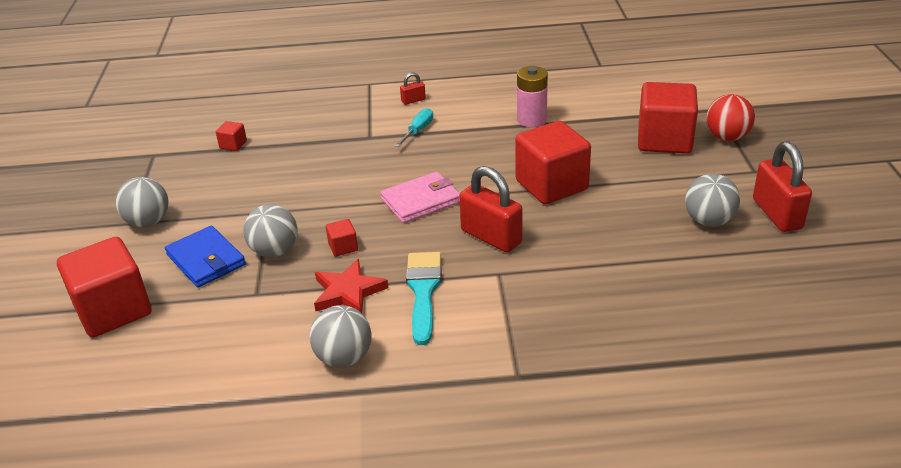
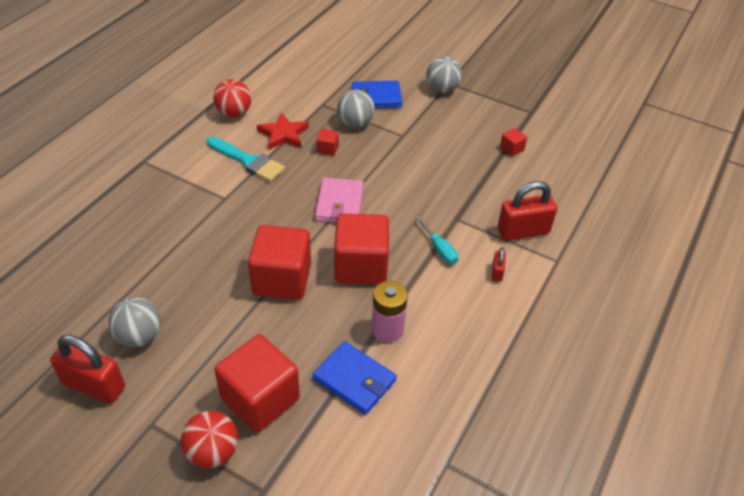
camera: 120 degrees right, 10 degrees up
(113, 310) = (365, 59): red cube -> red cube (361, 266)
(344, 357) = (234, 113): grey ball -> red ball
(491, 237) = (262, 214): red padlock -> red padlock (523, 231)
(592, 114) = (354, 380): none -> blue wallet

